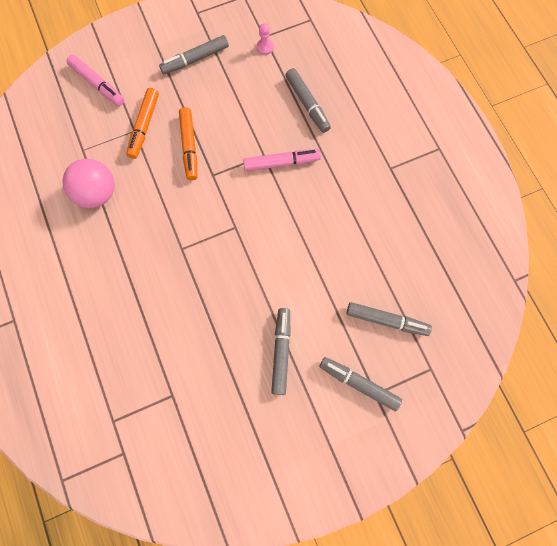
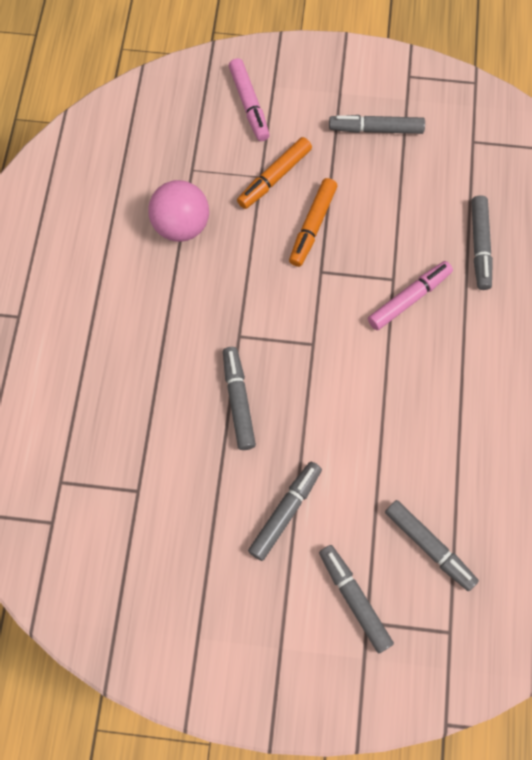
camera: 30 degrees right, 5 degrees down
(206, 293) = (238, 401): none -> grey marker
(265, 47) = (466, 155): pink pawn -> none
(281, 163) = (409, 299): pink marker -> pink marker turned 60 degrees counterclockwise

